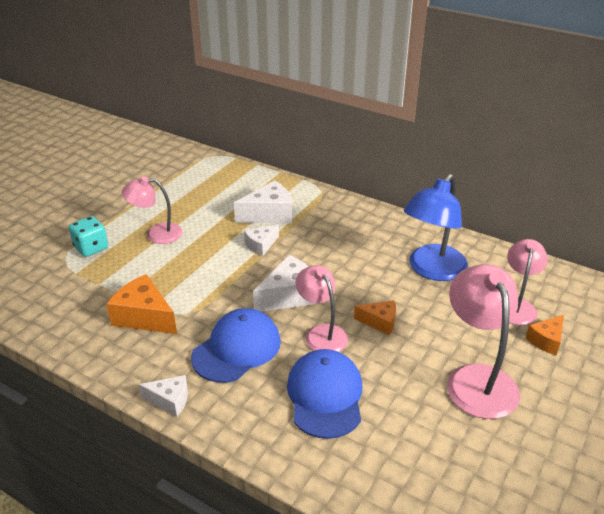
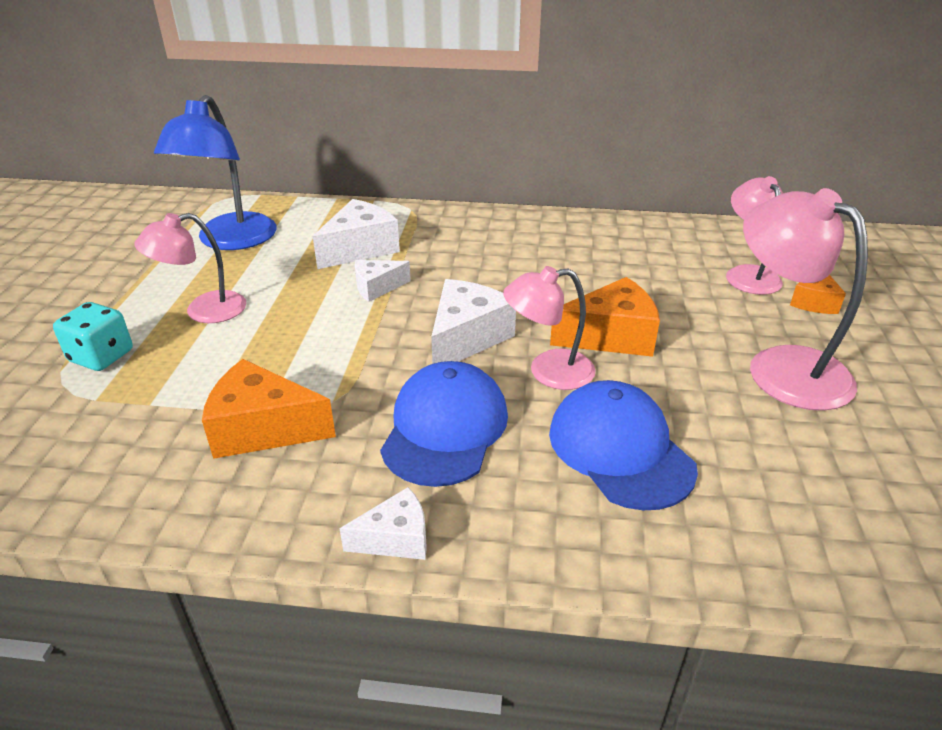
camera: 25 degrees left, 0 degrees up
(261, 245) = (377, 287): white cheese -> white cheese turned 45 degrees clockwise
(321, 333) = (548, 371): pink lamp -> pink lamp turned 45 degrees counterclockwise
(379, 322) = (611, 336): orange cheese -> orange cheese, size x1.67
(432, 270) = (621, 261): blue lamp -> blue lamp (231, 241)

